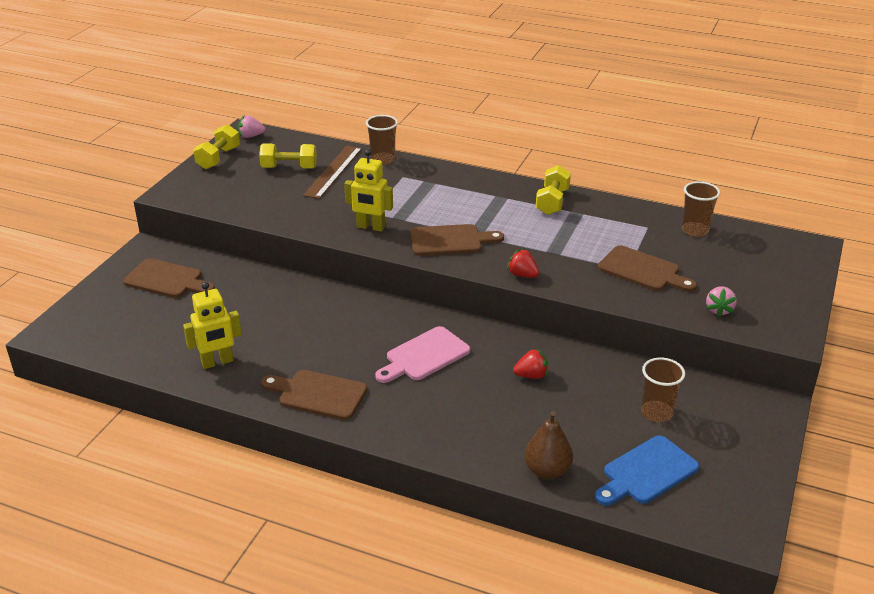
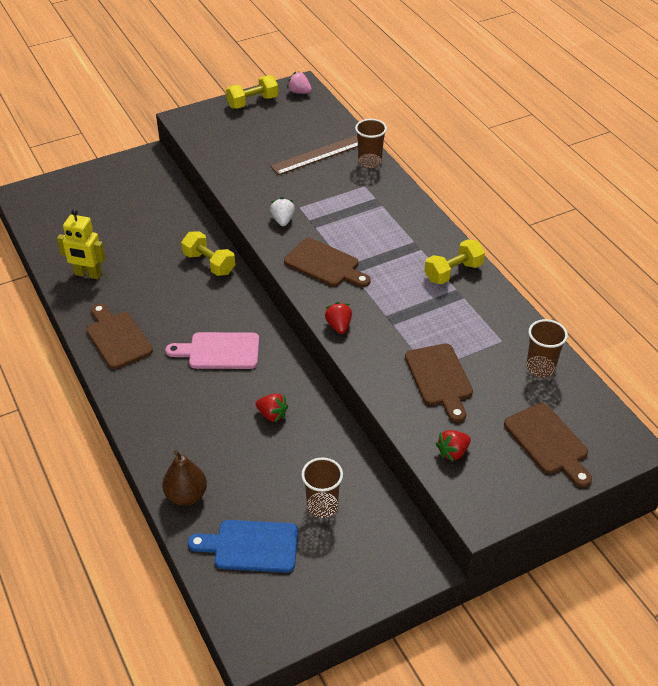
camera: 40 degrees right, 10 degrees up
(166, 280) = (131, 190): brown cutting board -> brown cutting board (548, 442)
(289, 168) = (291, 135): yellow dumbbell -> yellow dumbbell (209, 263)
(370, 227) = (283, 220): yellow robot -> white strawberry
(719, 310) = (453, 452): pink strawberry -> red strawberry

